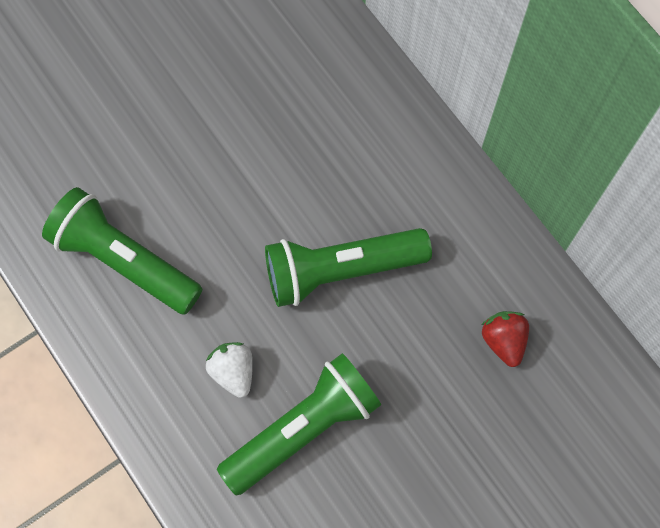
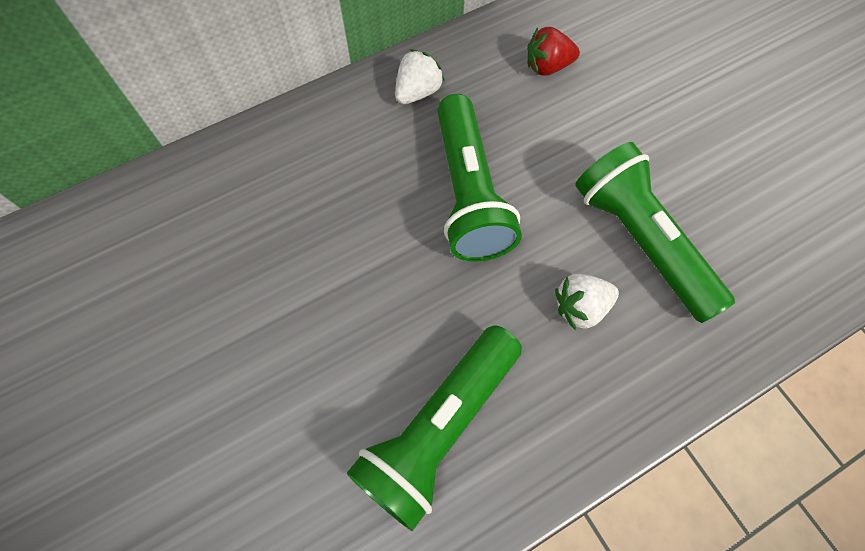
camera: 85 degrees left, 5 degrees down
(453, 214) = (418, 92): none -> white strawberry

